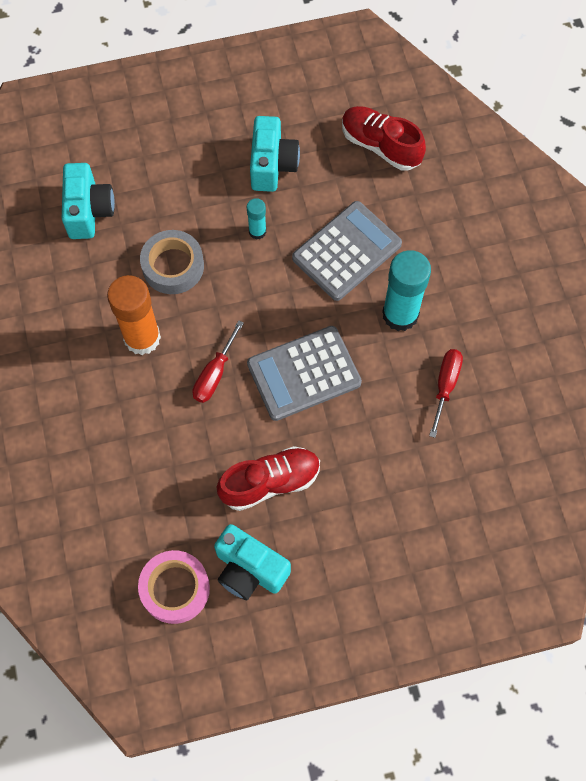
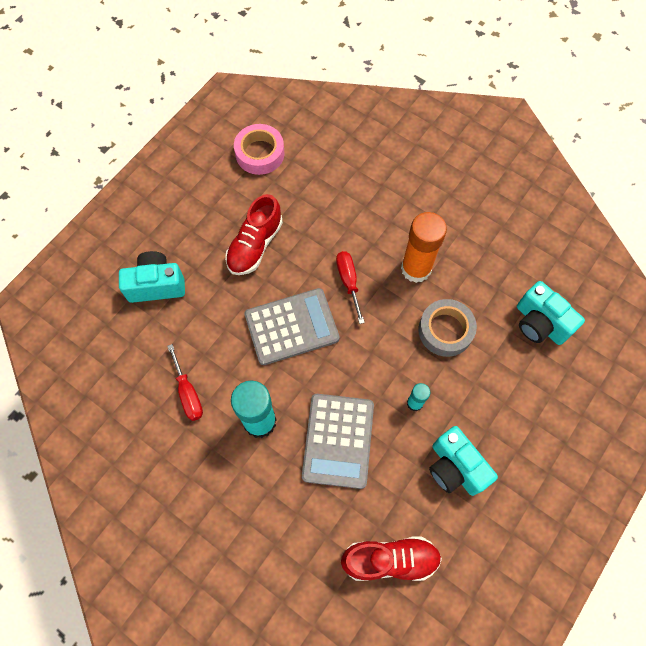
camera: 140 degrees right, 0 degrees up
(249, 570) = (226, 191): turquoise camera -> turquoise camera (156, 285)
(304, 374) = (291, 326): grey calculator -> grey calculator turned 45 degrees clockwise

